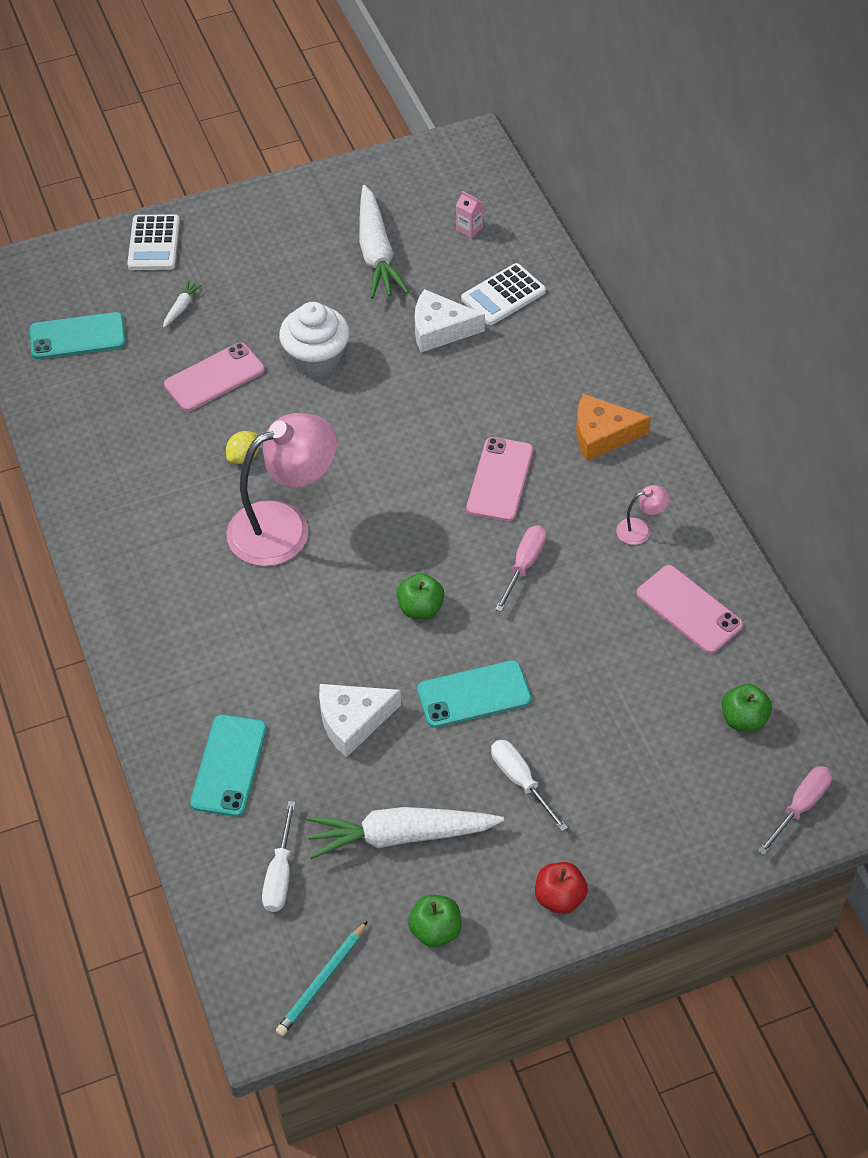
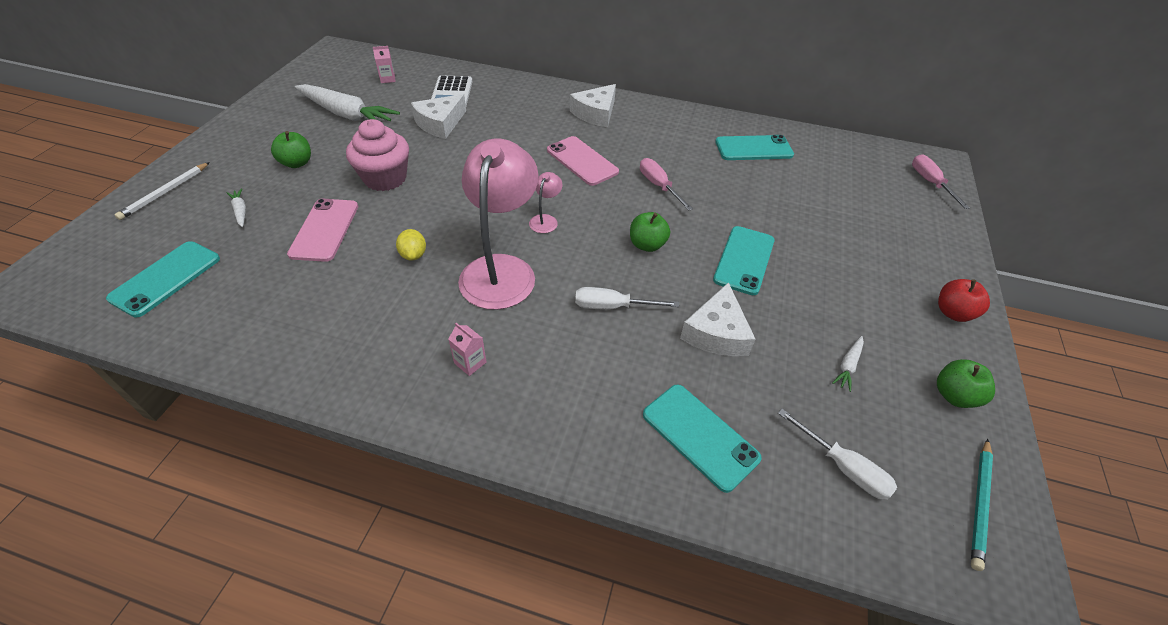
camera: 55 degrees left, 5 degrees down
(154, 243) = (165, 192): white calculator -> white pencil
(169, 579) = (470, 362): none -> pink carton
(316, 359) = (385, 178): white cupcake -> pink cupcake
(322, 981) = (979, 503): turquoise pencil -> turquoise pencil turned 45 degrees clockwise
(400, 836) = (848, 366): white carrot -> white carrot, size x0.42
(520, 781) = (836, 278): white screwdriver -> white screwdriver (612, 307)
(602, 434) = (595, 113): orange cheese -> white cheese
(640, 529) = (678, 135): pink lamp -> pink lamp (545, 220)
(689, 610) = (753, 148): pink phone -> turquoise phone
(743, 719) = (851, 170): green apple -> green apple (297, 163)

